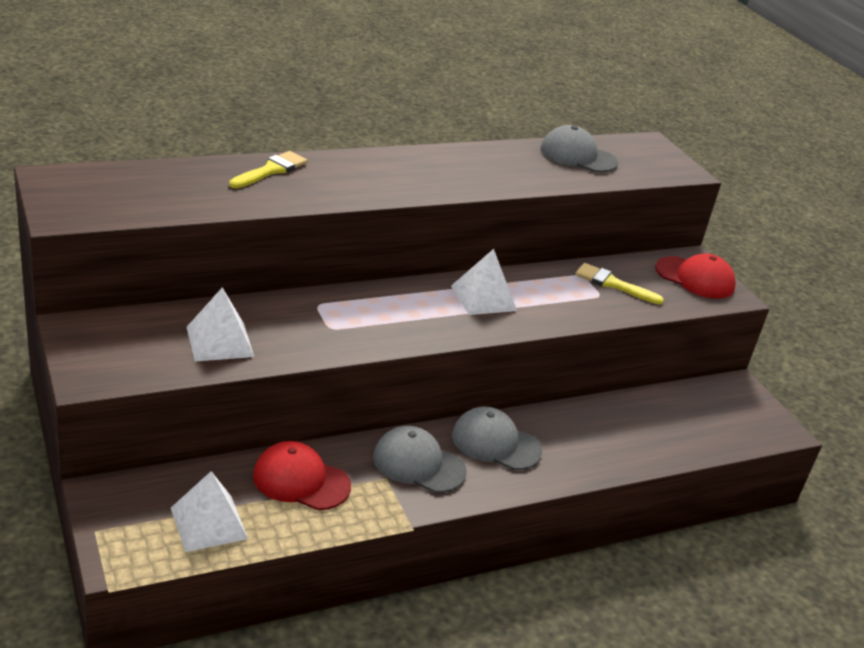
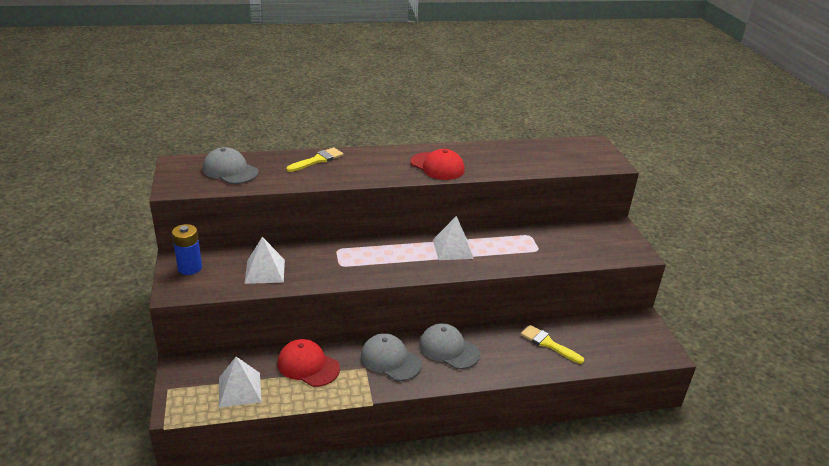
camera: 15 degrees right, 0 degrees up
(100, 341) = (190, 268): none -> blue battery
(578, 156) = (536, 152): grey cap -> grey cap (230, 170)
(612, 284) = (550, 242): yellow brush -> yellow brush (548, 344)
(695, 278) = (614, 240): red cap -> red cap (437, 166)

